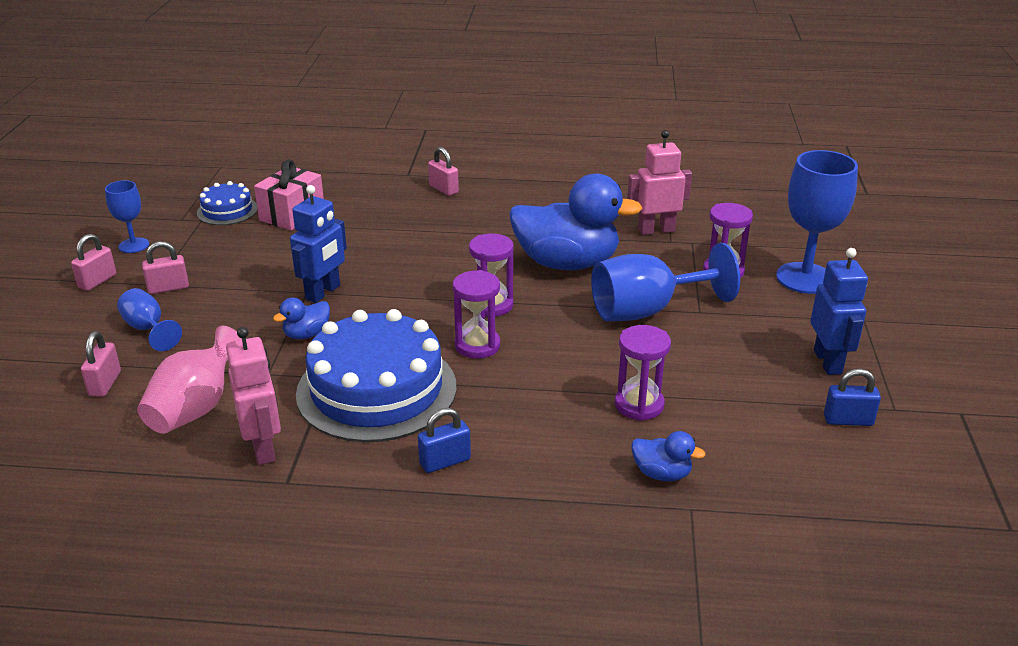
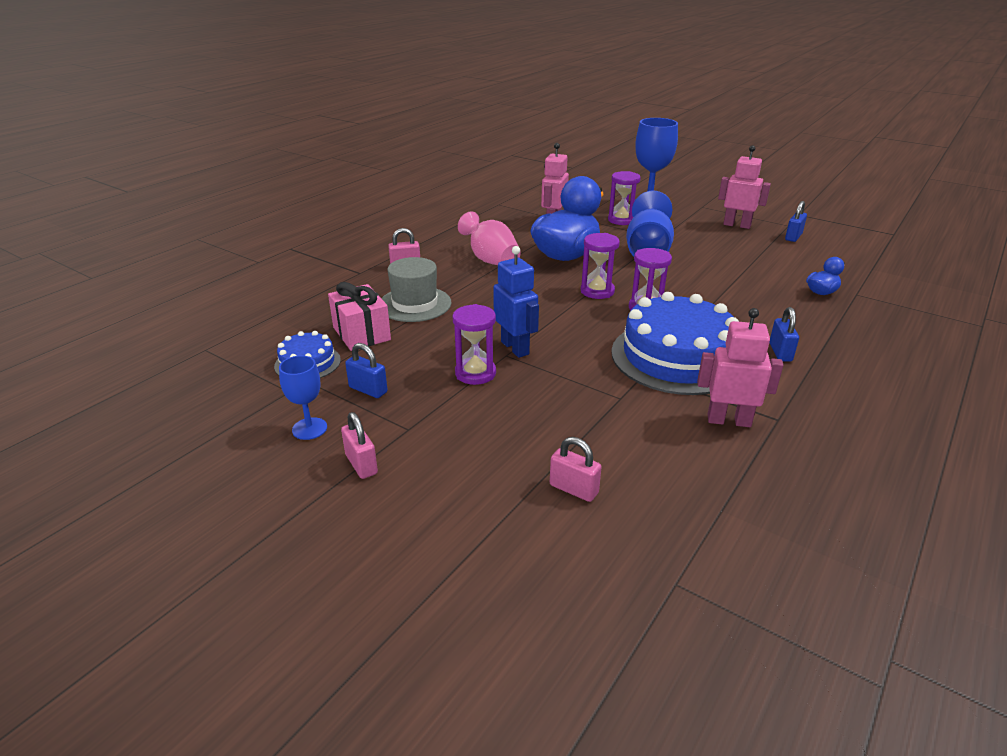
camera: 60 degrees left, 0 degrees up
(148, 329) = (493, 447): blue goblet -> none
(168, 288) = (424, 422): pink padlock -> none
(196, 408) = (651, 443): pink vase -> pink vase (491, 260)
(202, 248) = (368, 390): none -> blue padlock
(306, 334) = (574, 368): blue duck -> none
(368, 219) = (415, 304): none -> grey hat
(639, 405) = (749, 279): purple hourglass -> purple hourglass (475, 373)
(828, 362) = (737, 225): blue robot -> pink robot

